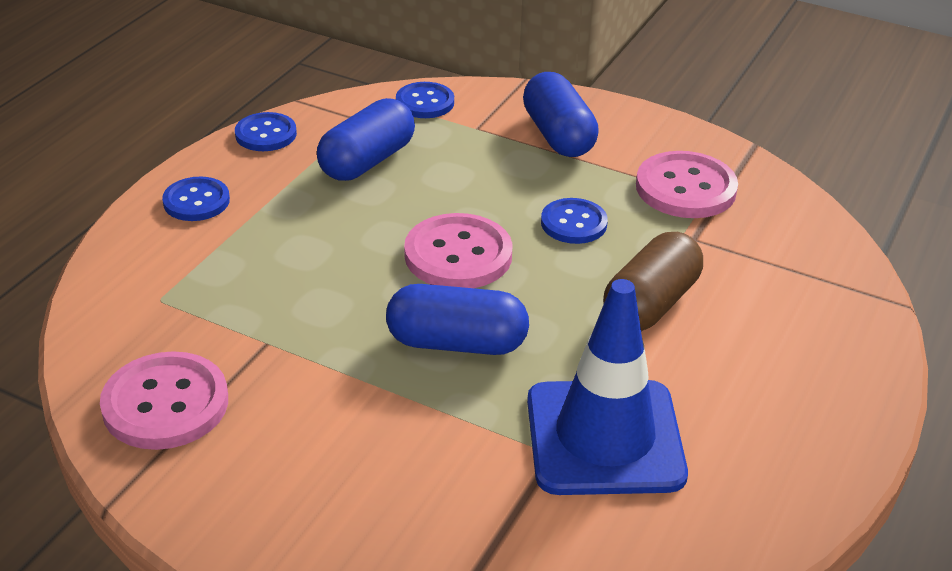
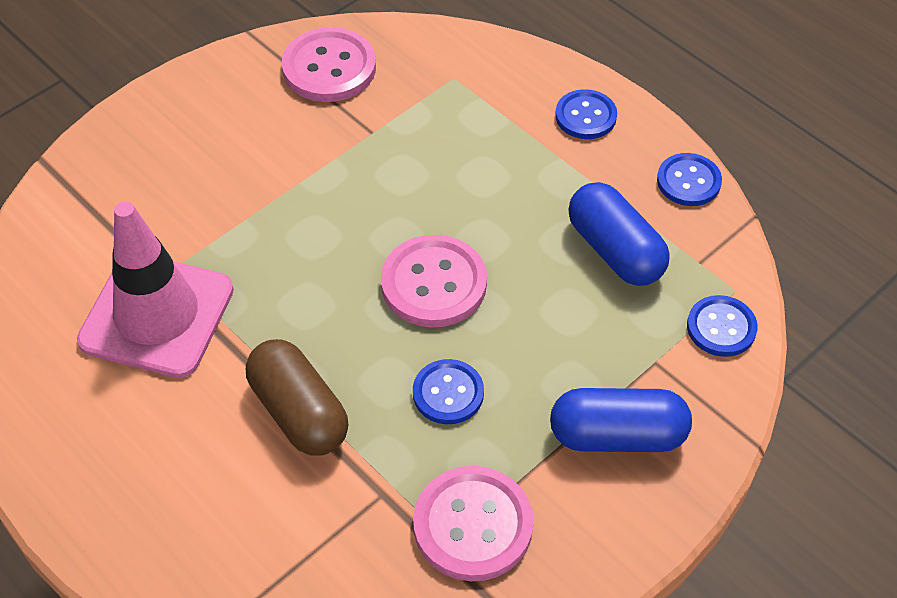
camera: 110 degrees right, 15 degrees up
(457, 343) = (314, 250): blue capsule -> none
(604, 438) = (157, 315): blue traffic cone -> pink traffic cone

